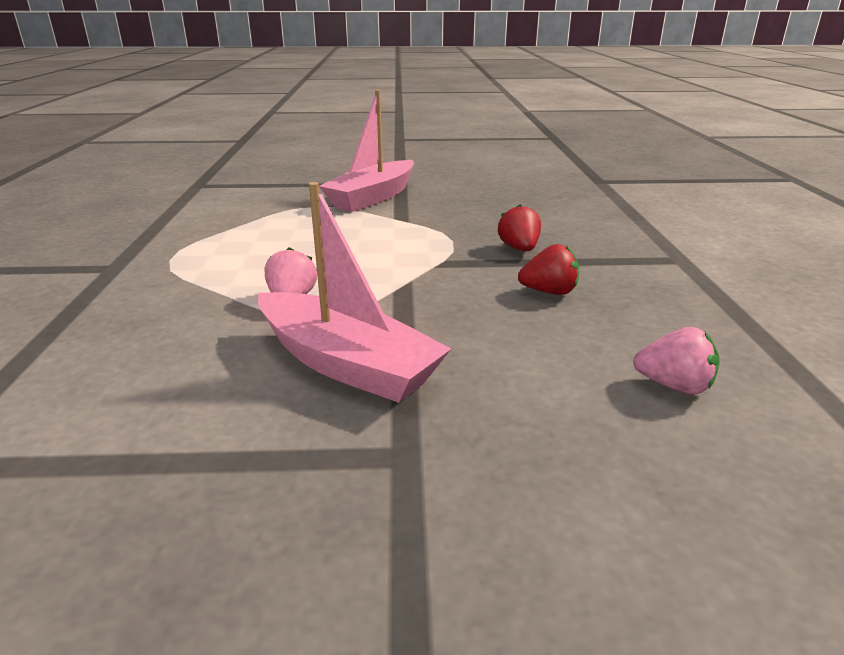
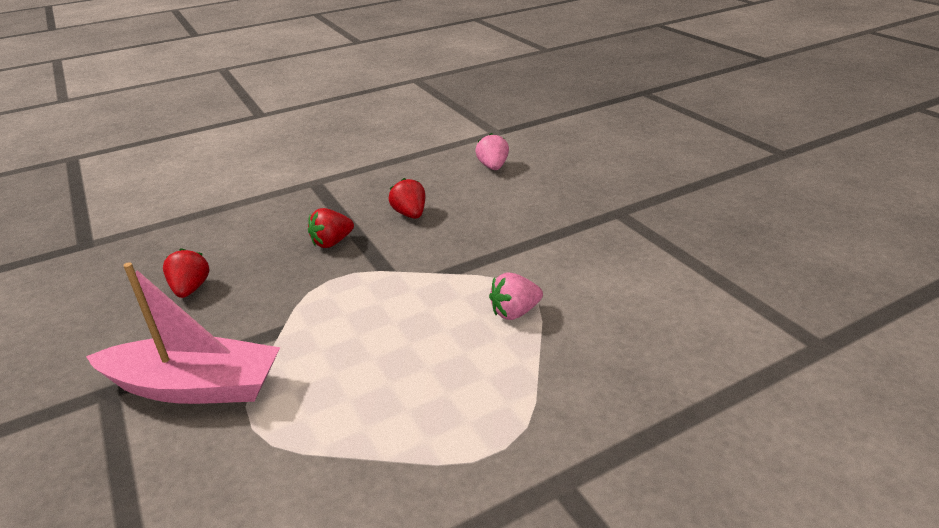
camera: 115 degrees left, 5 degrees up
(346, 364) = (570, 253): pink boat -> none
(493, 202) = (191, 289): none -> red strawberry

